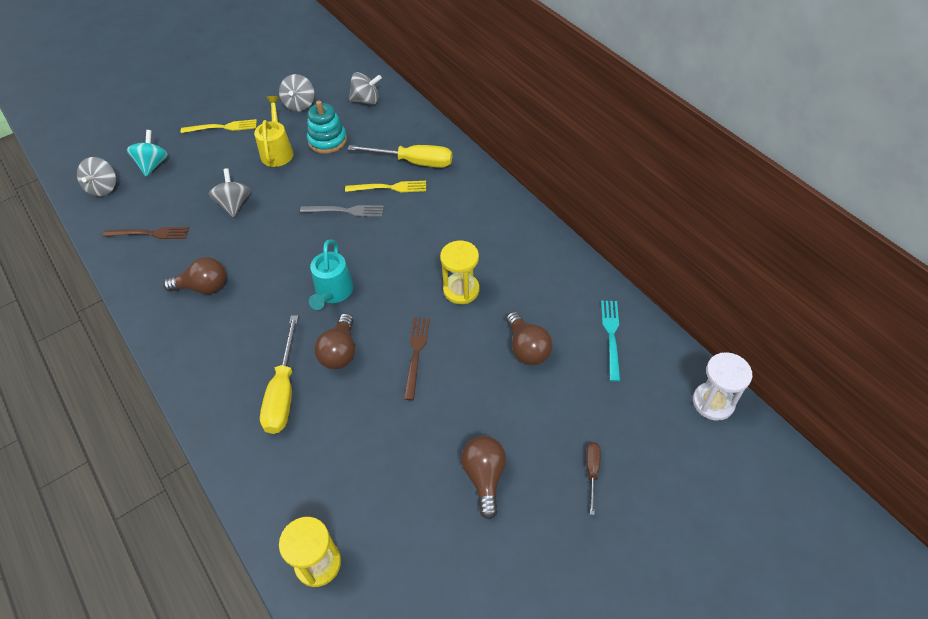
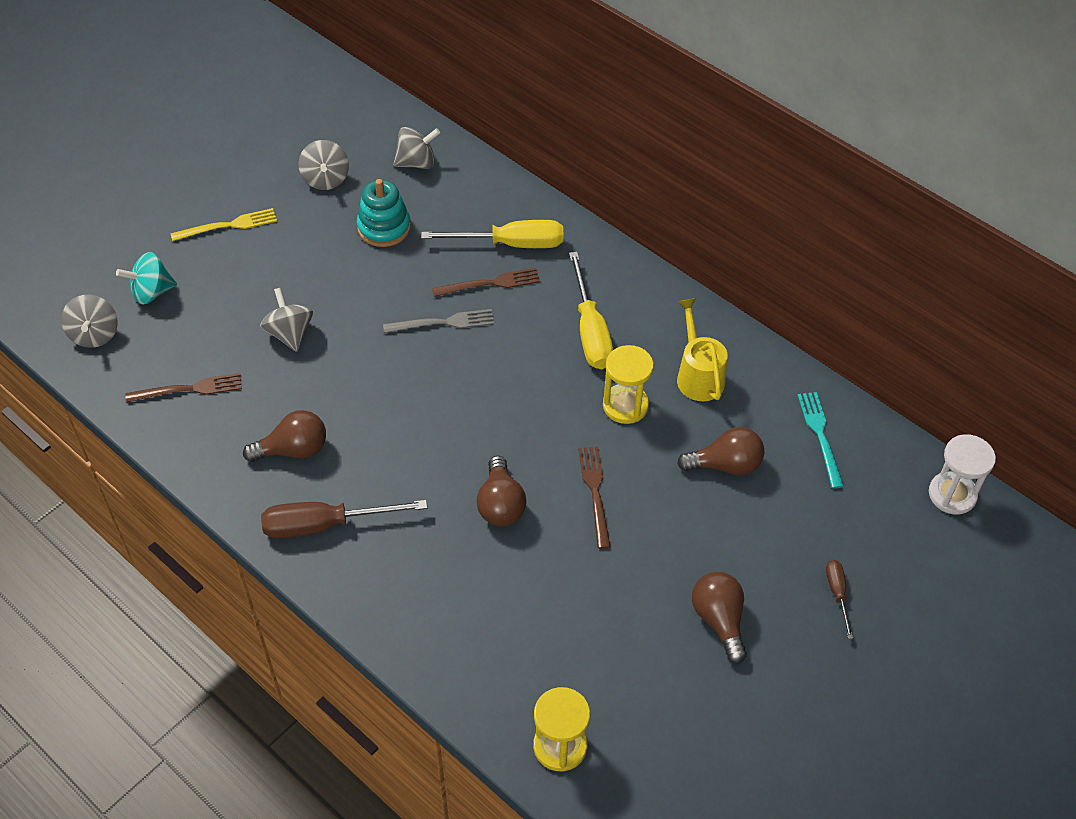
camera: 15 degrees left, 0 degrees up
(153, 165) = (151, 292): turquoise spinning top -> turquoise spinning top turned 105 degrees counterclockwise
(204, 346) = (325, 525): none -> brown screwdriver
(277, 151) = (320, 251): yellow watering can -> yellow watering can (698, 375)
(283, 392) = (448, 563): yellow screwdriver -> yellow screwdriver (590, 331)
(333, 293) = (465, 433): turquoise watering can -> none
(389, 188) = (490, 283): yellow fork -> brown fork
(527, 348) = (725, 465): brown light bulb -> brown light bulb turned 60 degrees counterclockwise

